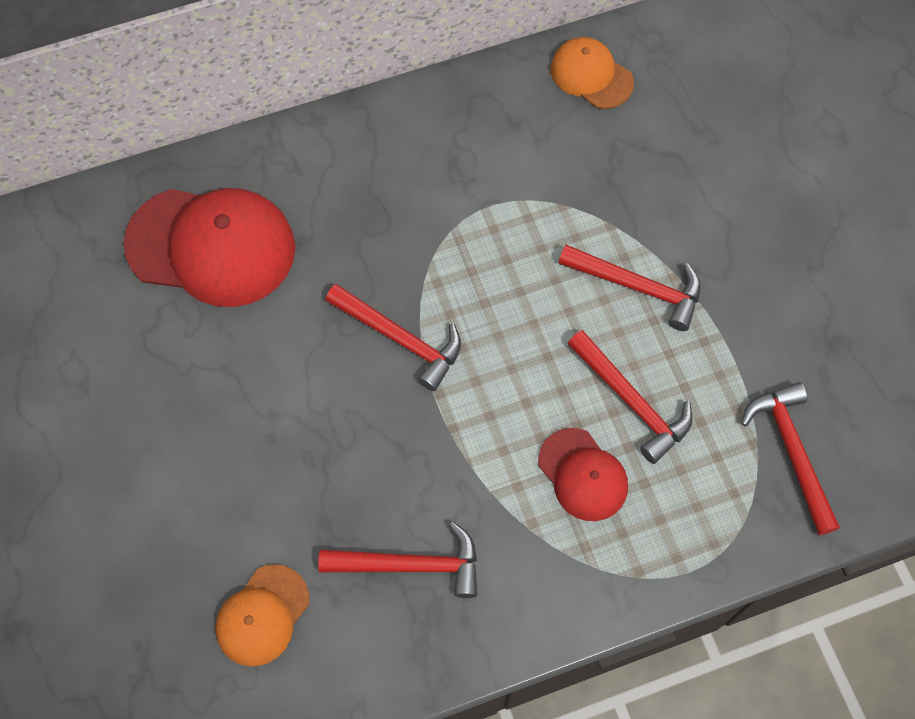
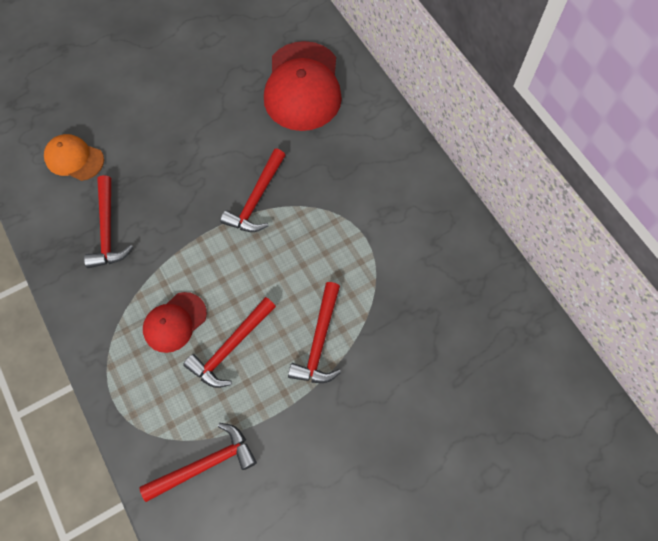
camera: 80 degrees right, 0 degrees up
(591, 75) = (489, 287): orange cap -> none

